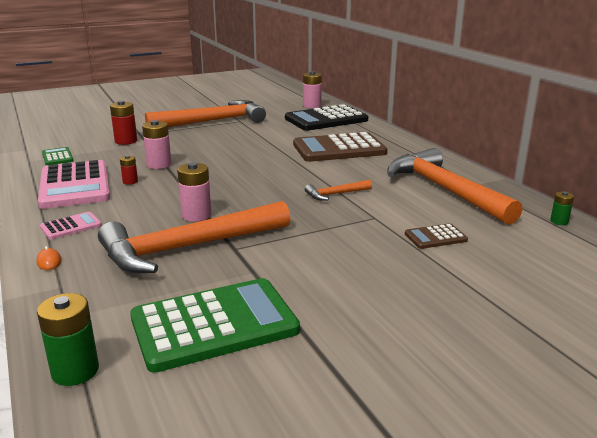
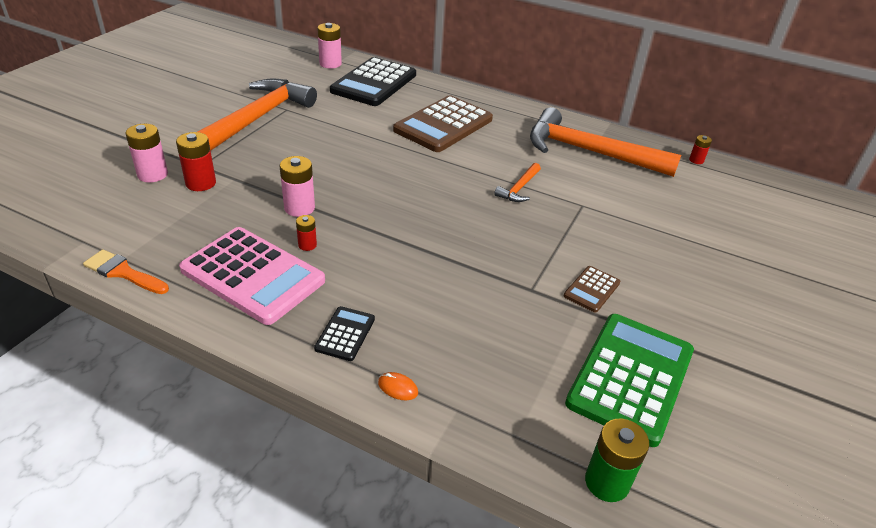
camera: 40 degrees left, 15 degrees up
(18, 166) = (123, 272): none -> orange brush
(57, 157) = (153, 239): green calculator -> none
(71, 226) = (345, 334): pink calculator -> black calculator
(188, 248) = (494, 307): orange hammer -> none
(196, 215) = (442, 264): pink battery -> pink battery (152, 174)
(435, 237) = (647, 210): brown calculator -> brown calculator (591, 289)
(559, 221) = (696, 160): green battery -> red battery

